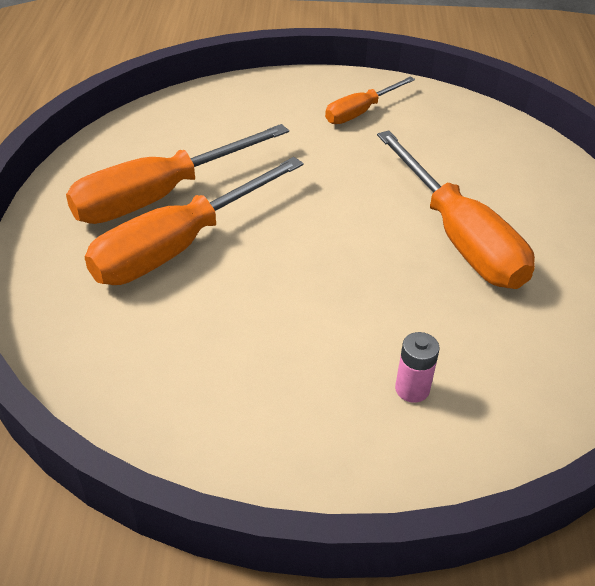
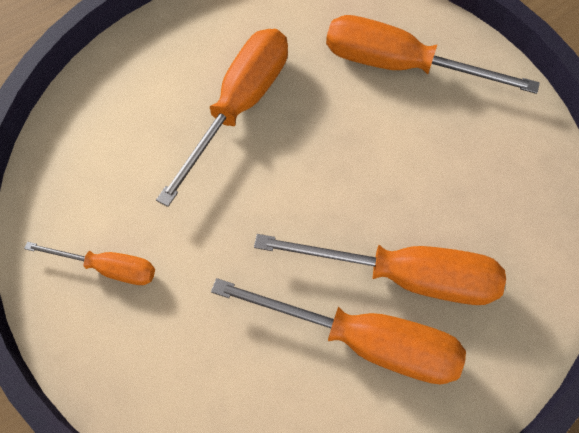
camera: 125 degrees left, 20 degrees up
(412, 389) = (400, 65): pink battery -> orange screwdriver

